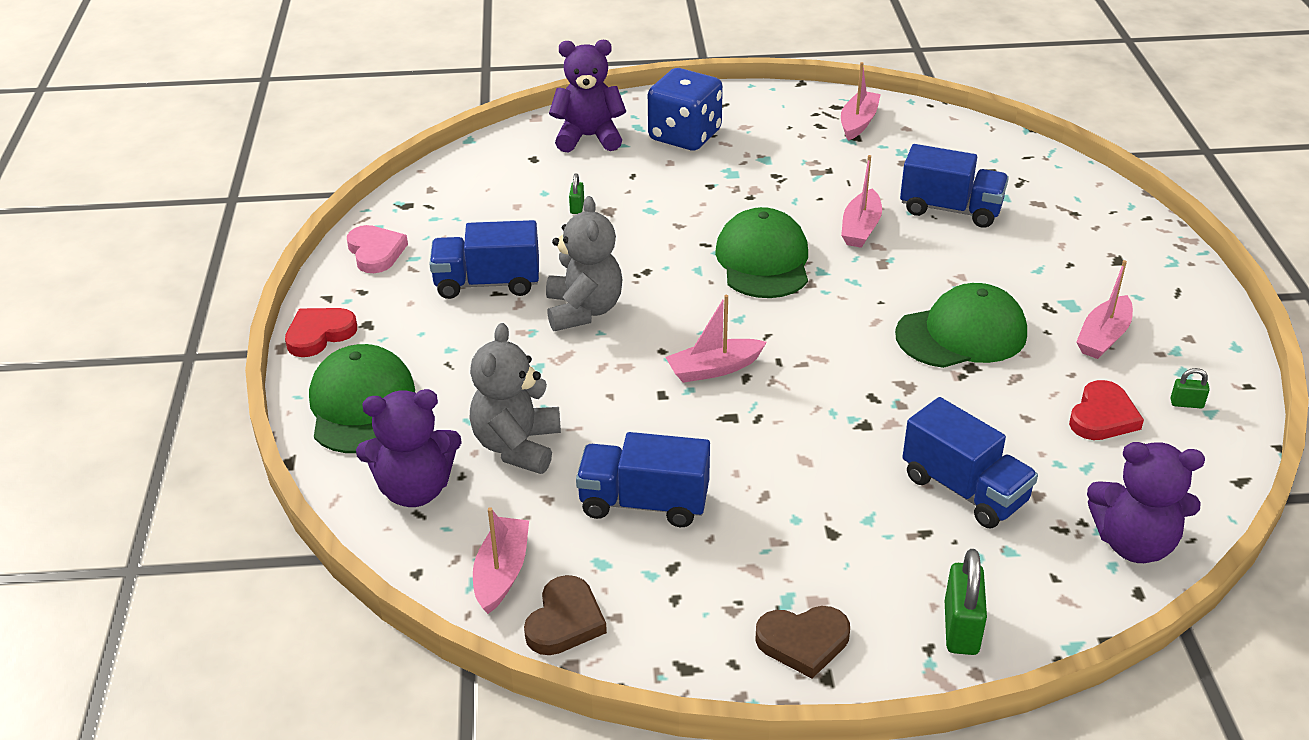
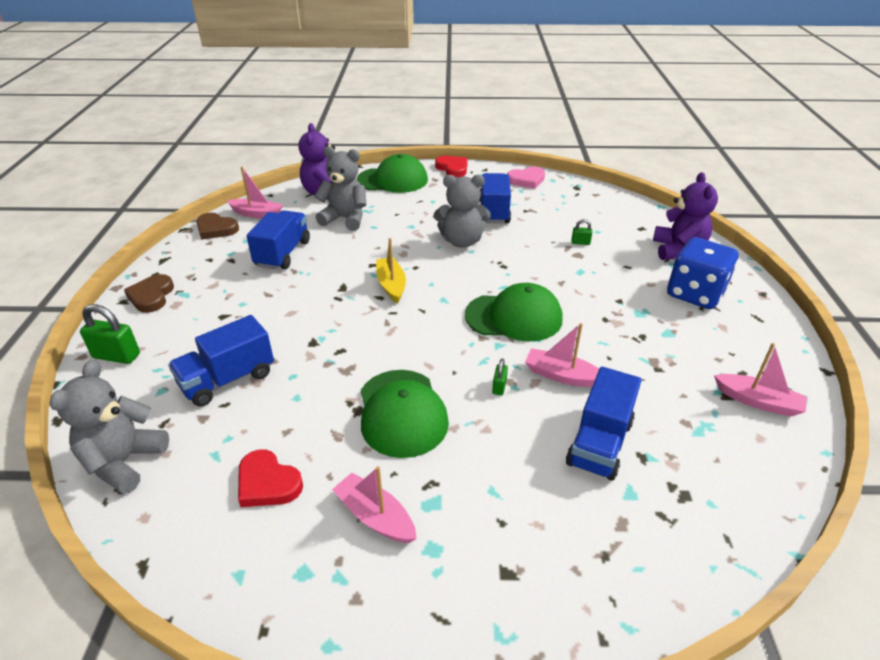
camera: 95 degrees right, 0 degrees up
(713, 369) = (391, 285): pink boat -> yellow boat
(1134, 543) = (124, 461): purple teddy bear -> grey teddy bear
(1186, 403) = (258, 557): green padlock -> green padlock (499, 387)

